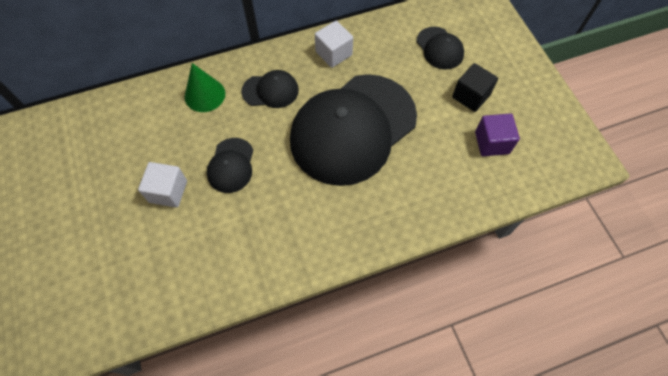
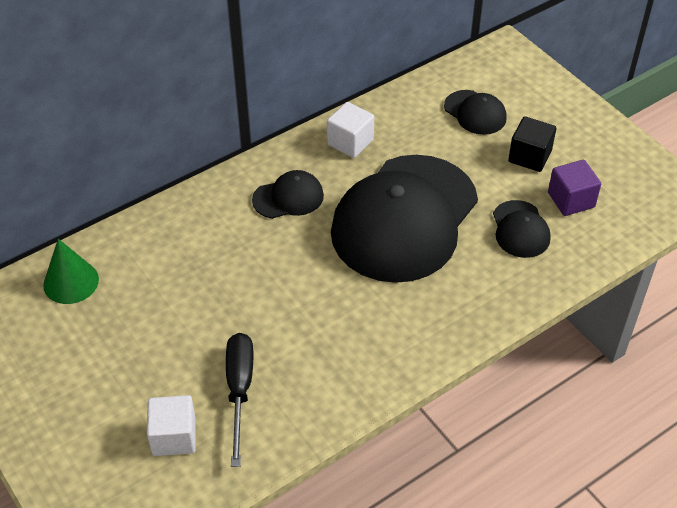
camera: 15 degrees left, 15 degrees down
(168, 191) = (205, 331): white cube -> white cube (174, 436)
(174, 249) = (239, 390): none -> black screwdriver
(205, 95) = (207, 218): green cone -> green cone (71, 282)
(231, 165) = (272, 287): black cap -> black cap (520, 229)

